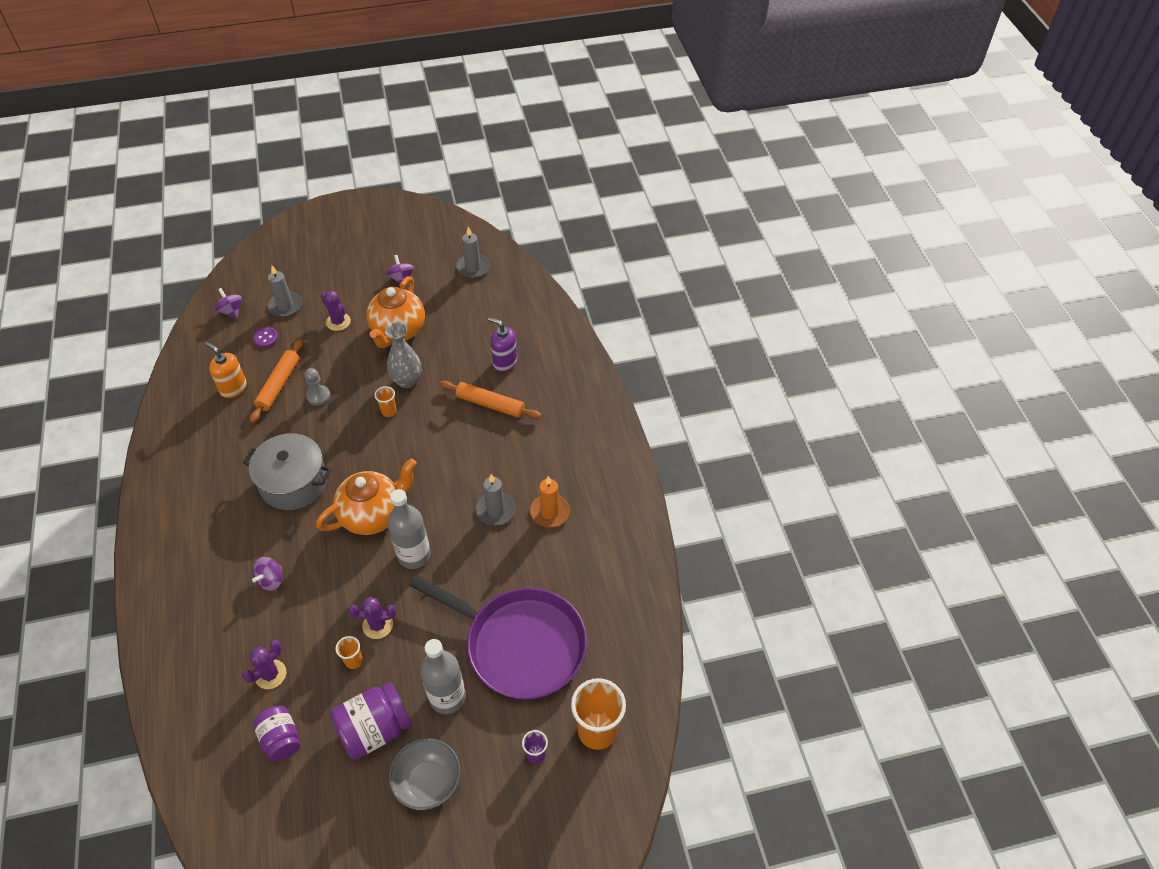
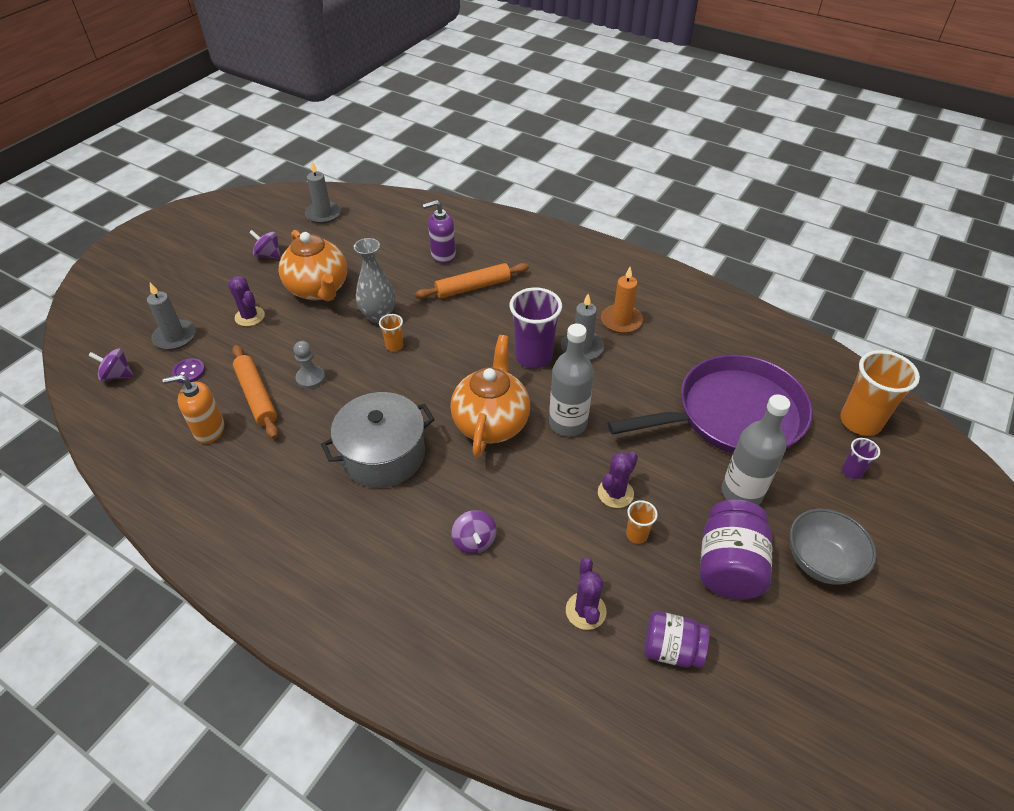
camera: 45 degrees left, 5 degrees down
(338, 322) = (250, 316): purple cactus -> purple cactus turned 45 degrees clockwise
(457, 490) = (533, 357): none -> purple cup

